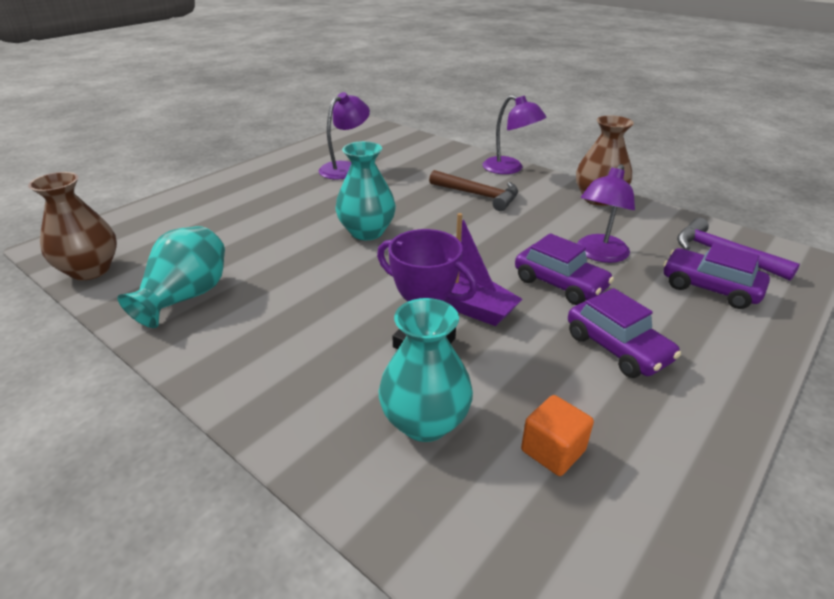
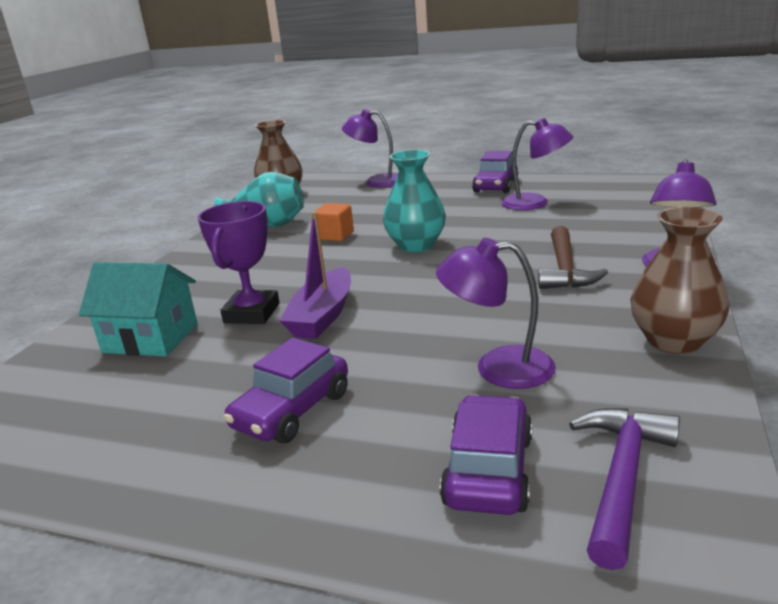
camera: 70 degrees right, 10 degrees down
(162, 210) = (376, 181): none -> purple lamp
(425, 422) = (151, 338): turquoise vase -> turquoise house
(553, 450) = (124, 399): orange cube -> orange cube (335, 236)
(560, 284) = (401, 355): purple car -> purple car (495, 186)

